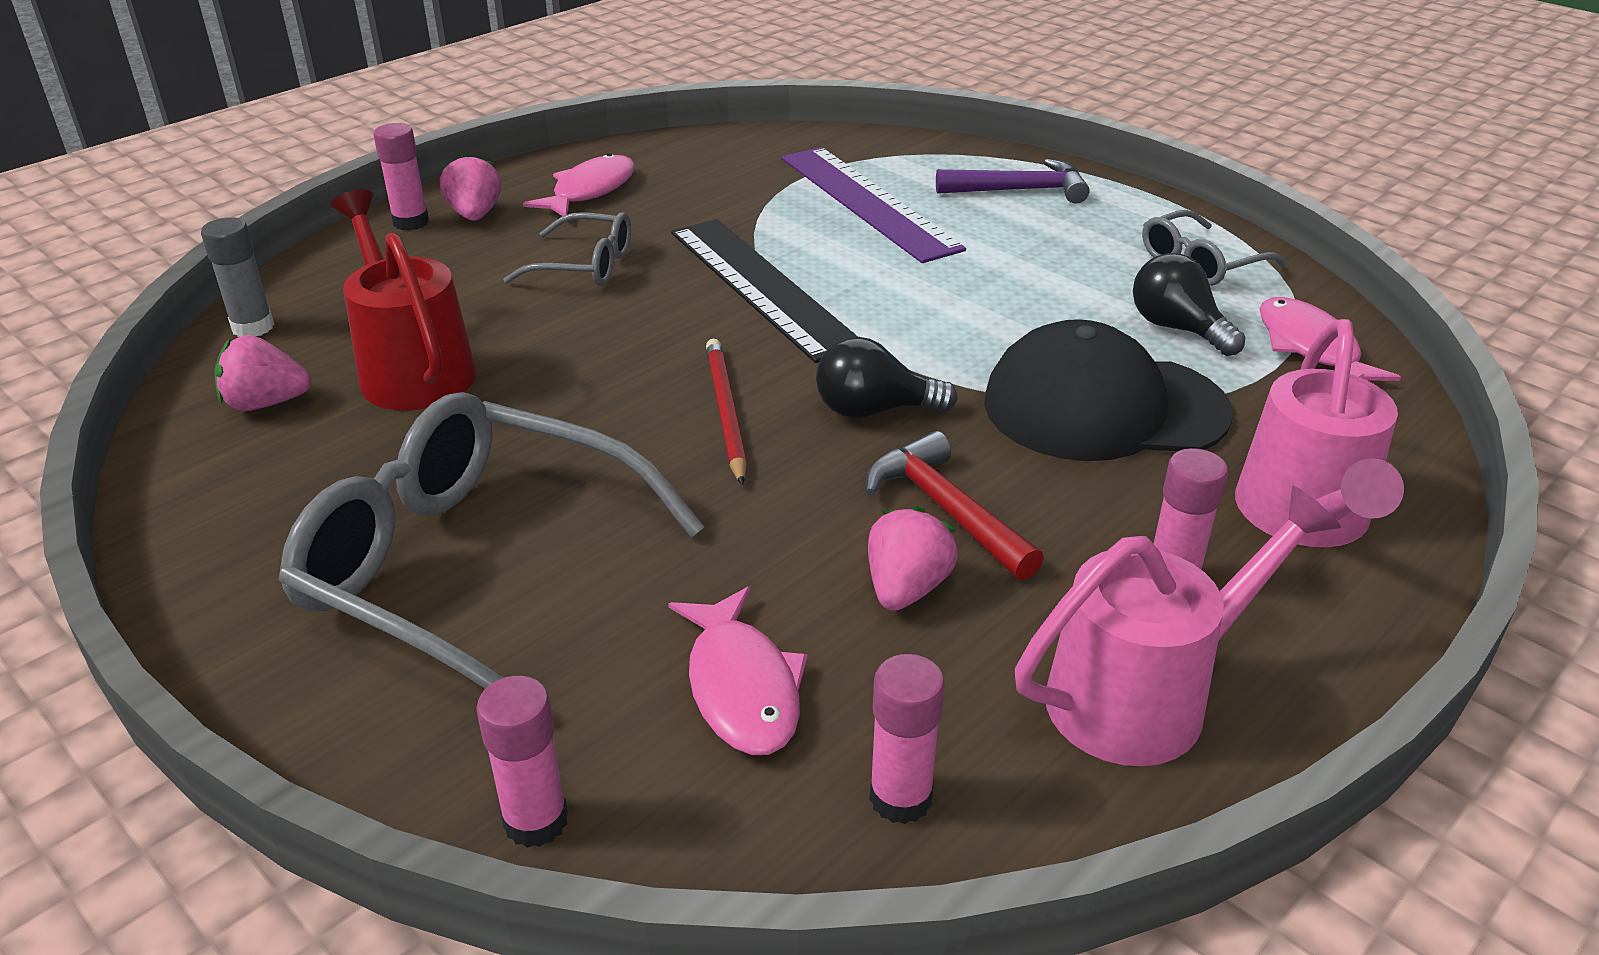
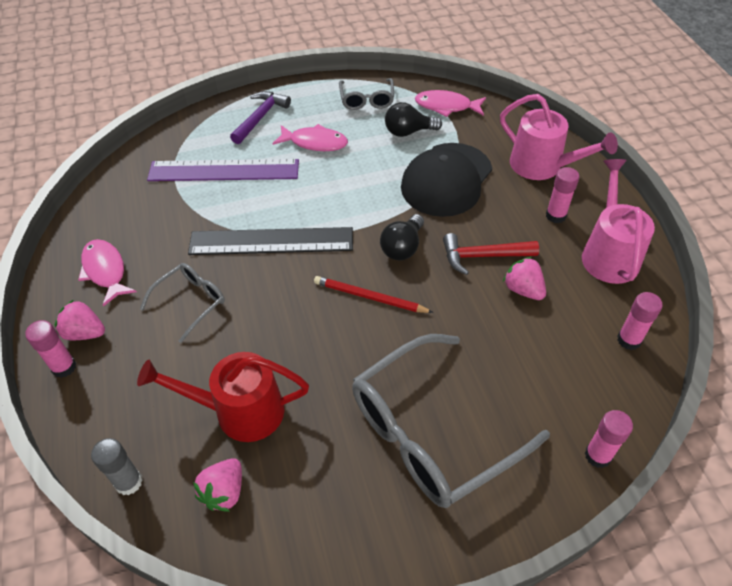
camera: 60 degrees left, 15 degrees up
(742, 687) = (554, 363): pink fish -> pink fish (315, 143)

